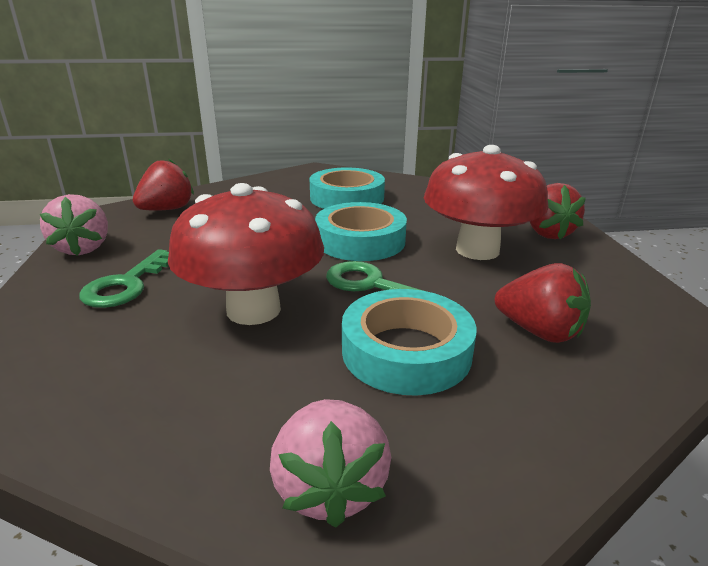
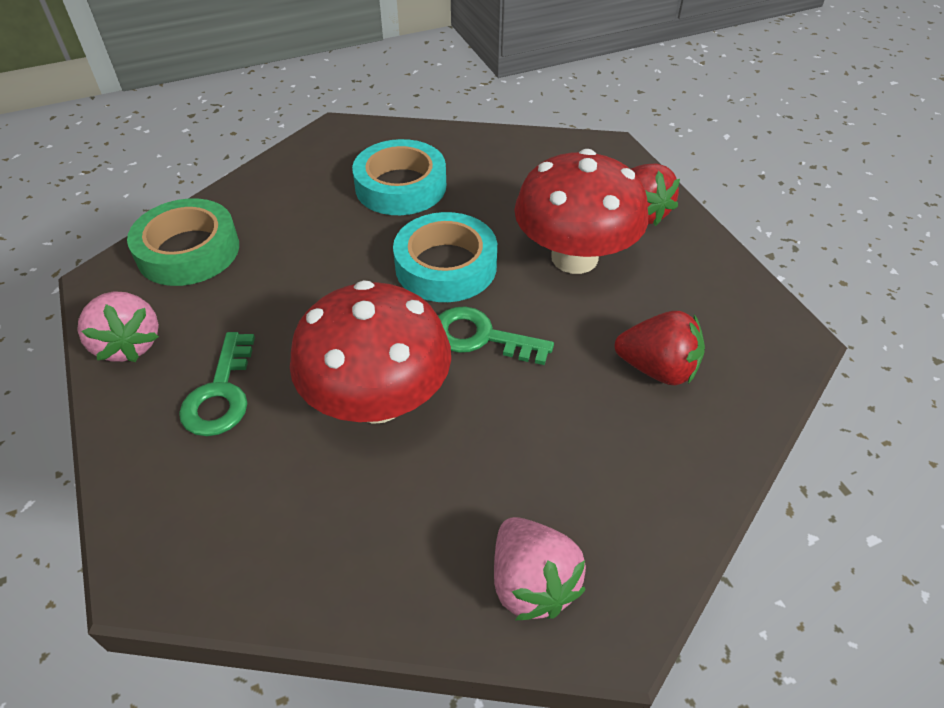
camera: 15 degrees left, 20 degrees up
(167, 209) = (188, 251): red strawberry -> green tape
(406, 351) = (545, 422): turquoise tape -> none

